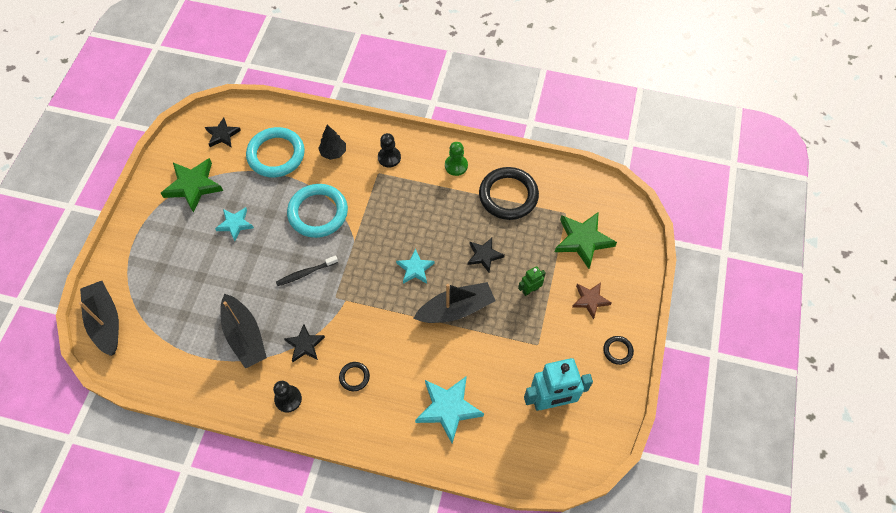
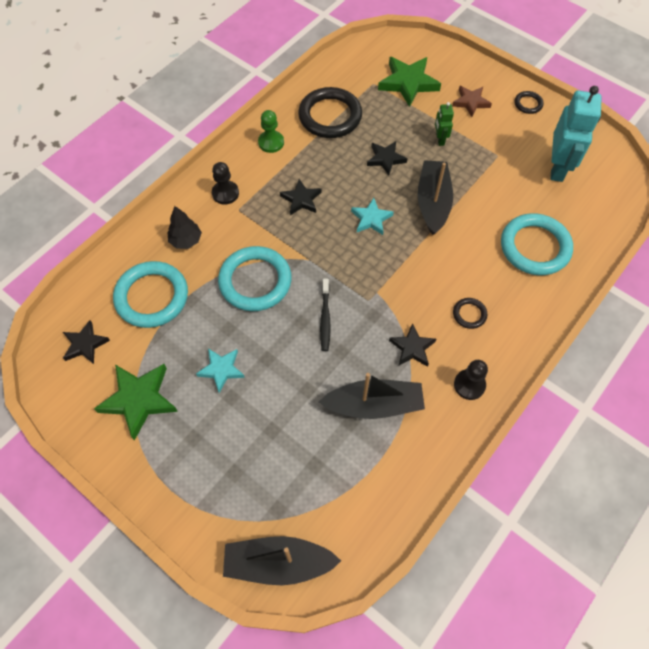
camera: 65 degrees left, 0 degrees up
(409, 211) = (301, 199): none -> black star
(448, 408) = (535, 247): turquoise star -> turquoise ring

